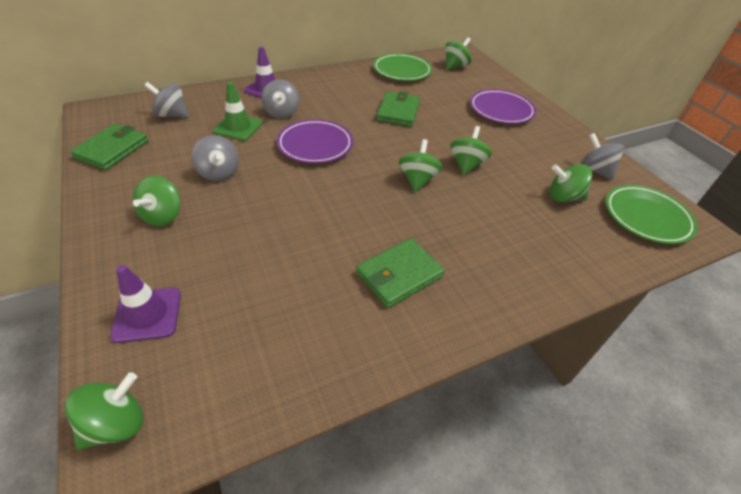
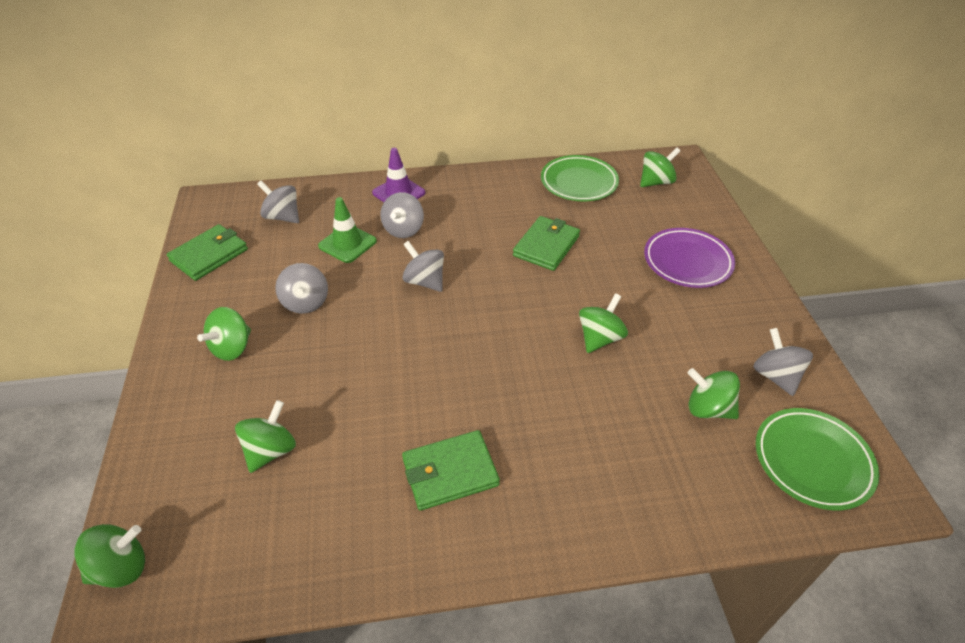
camera: 20 degrees right, 0 degrees up
(147, 314) = (182, 460): purple traffic cone -> none
(315, 145) = (425, 281): purple plate -> grey spinning top
(417, 180) = (527, 350): green spinning top -> green spinning top (271, 450)

